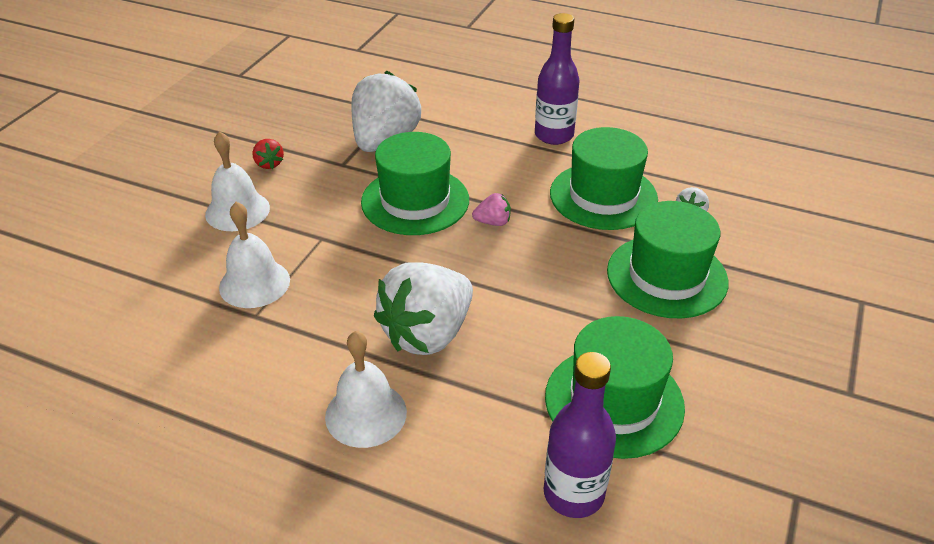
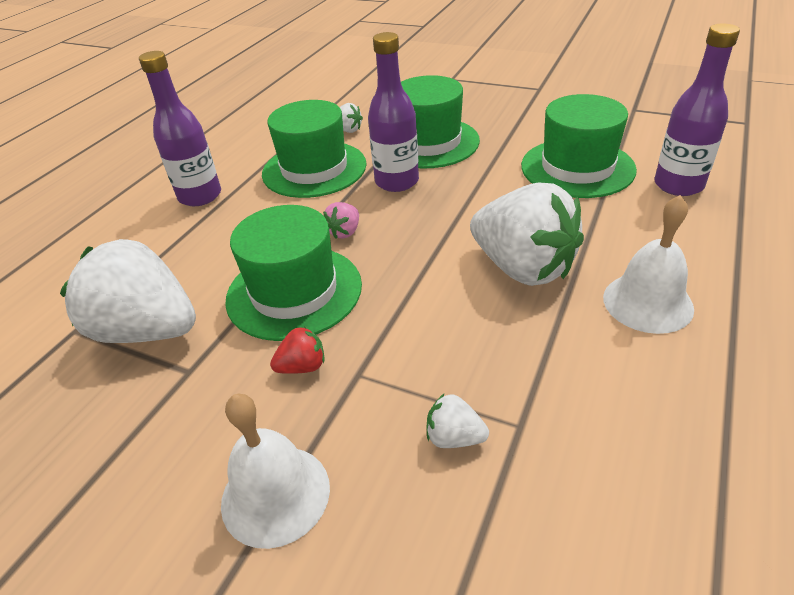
camera: 85 degrees left, 0 degrees up
(254, 283) = (454, 437): white bell -> white strawberry
(269, 164) = (151, 469): red strawberry -> red strawberry (302, 366)
(493, 222) = (345, 232): pink strawberry -> pink strawberry turned 150 degrees counterclockwise
(579, 252) = (397, 182): none -> purple bottle

